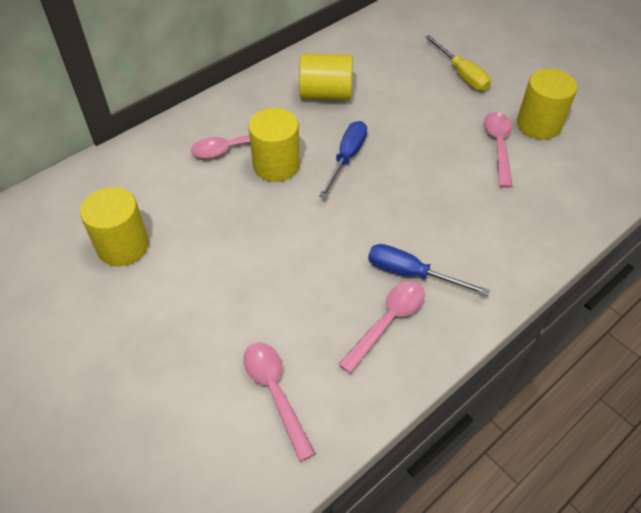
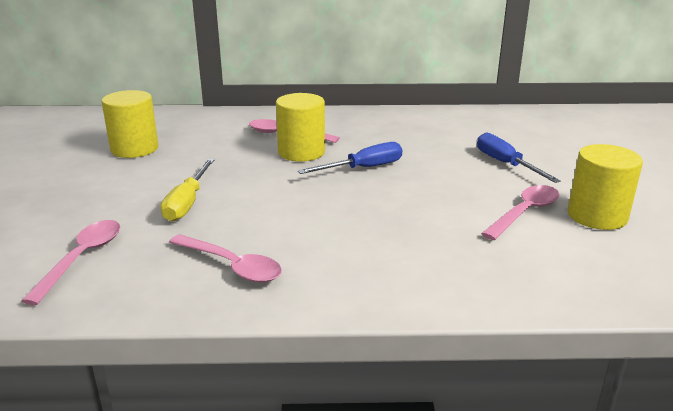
camera: 40 degrees right, 25 degrees down
(325, 94) = (405, 133): yellow cylinder -> none
(387, 322) = (231, 266): pink spoon -> pink spoon turned 45 degrees clockwise
(411, 274) = (302, 249): blue screwdriver -> blue screwdriver (506, 164)
(461, 74) = (556, 161): yellow screwdriver -> yellow screwdriver (187, 203)

